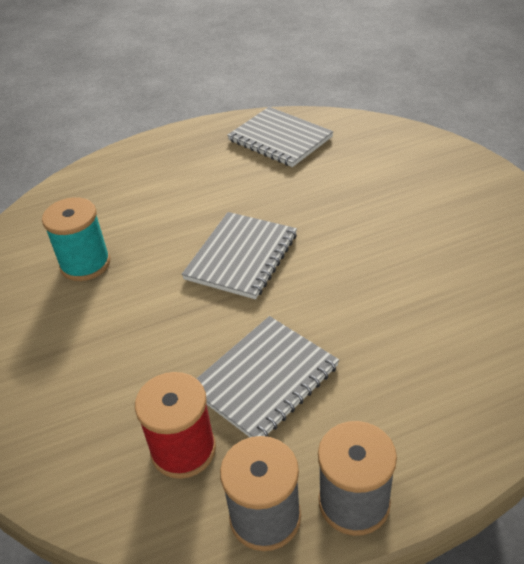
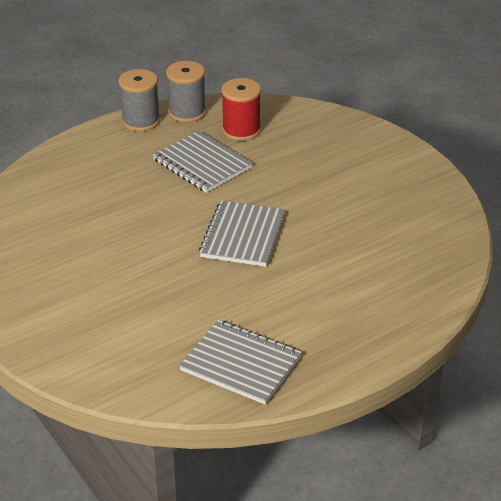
camera: 165 degrees right, 5 degrees down
(85, 264) = (372, 220): turquoise spool -> none
(264, 379) = (202, 164): grey notebook -> grey notebook turned 75 degrees counterclockwise

